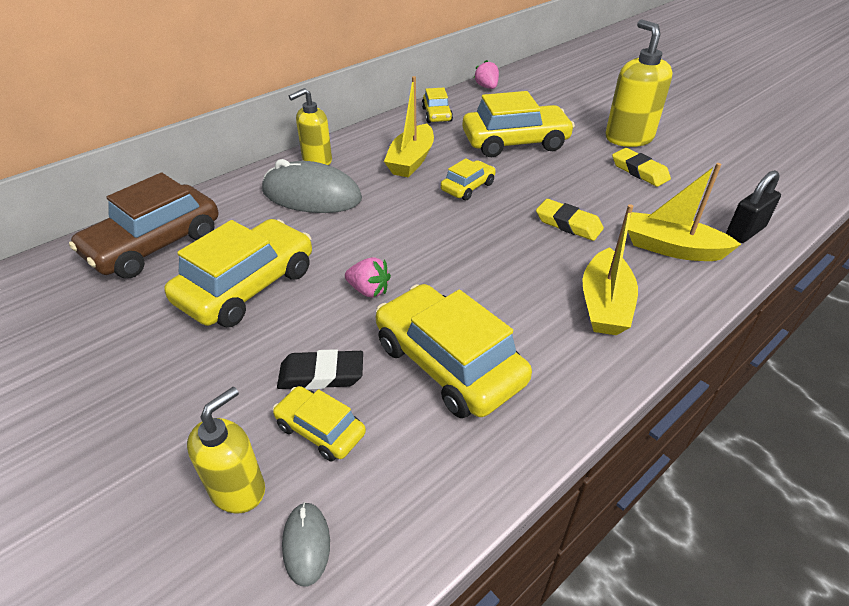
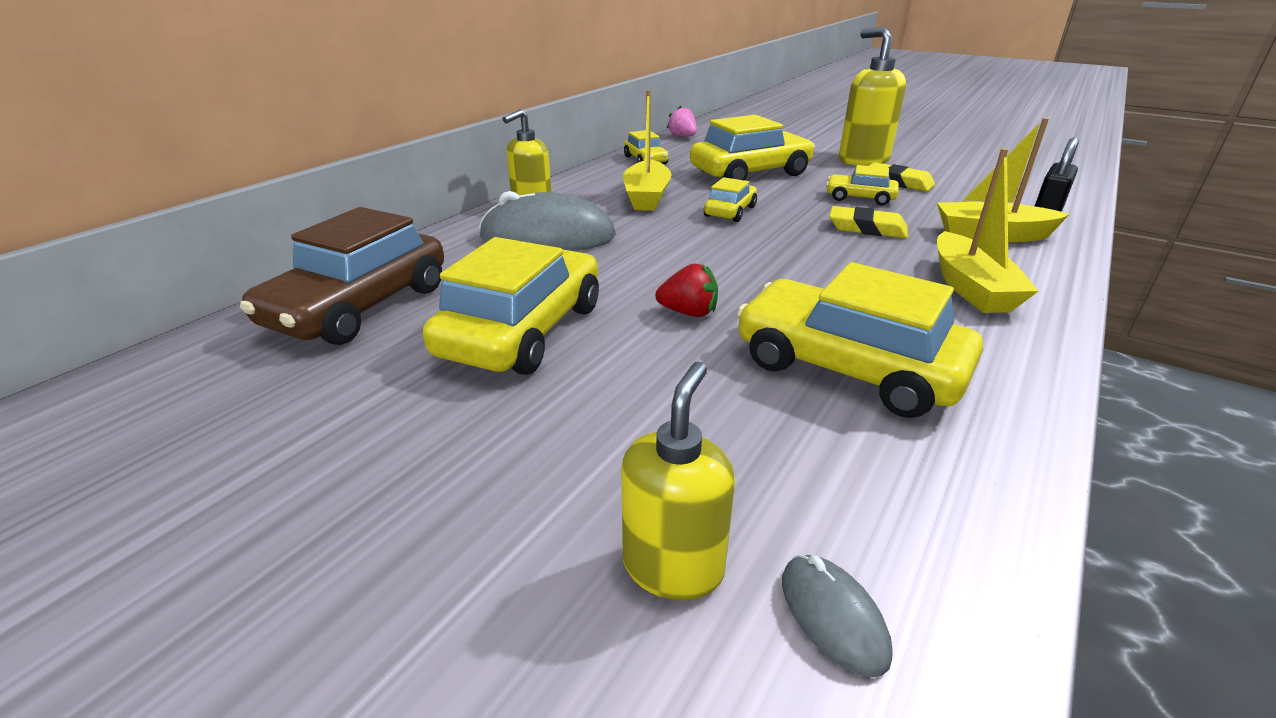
camera: 15 degrees left, 10 degrees down
(320, 430) = (740, 467): yellow car -> yellow car (860, 198)
(321, 374) = (694, 405): black eraser -> none
(369, 290) = (688, 312): pink strawberry -> red strawberry

